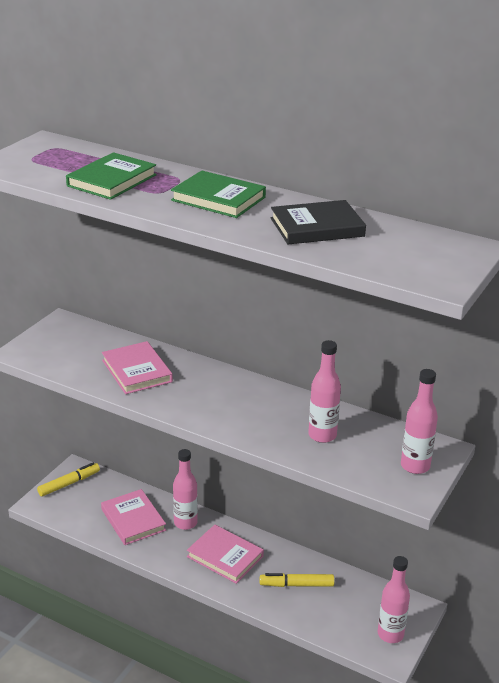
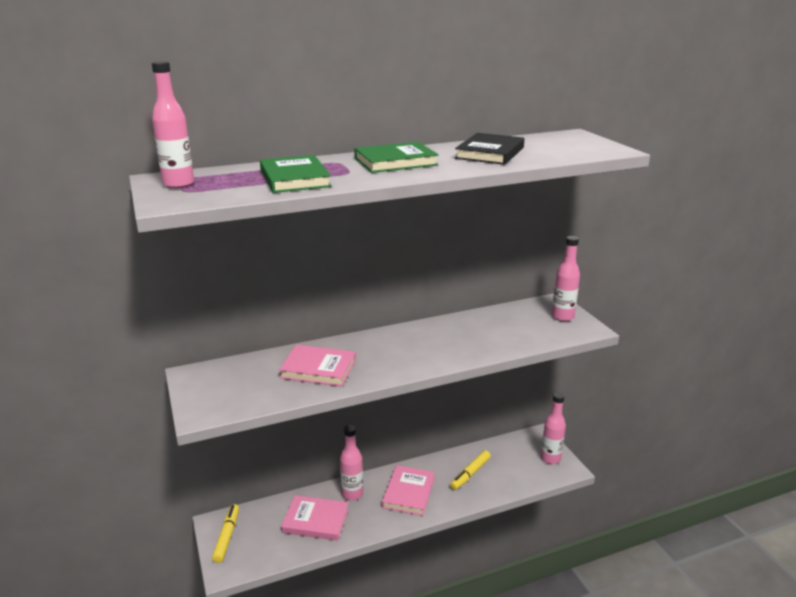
camera: 50 degrees left, 5 degrees down
(225, 556) = (408, 492): pink book -> pink book turned 60 degrees counterclockwise
(322, 435) = (495, 332): pink bottle -> pink bottle (178, 184)

